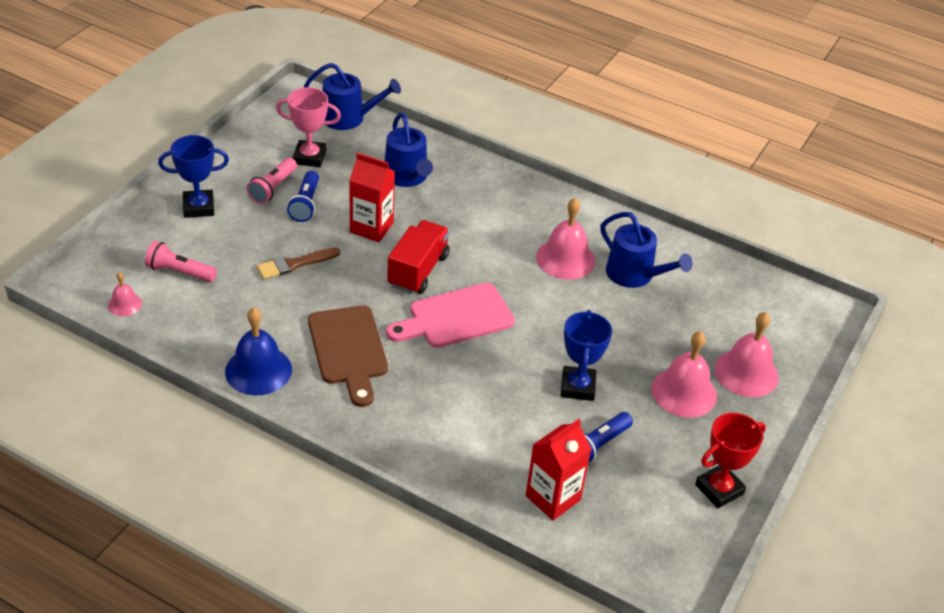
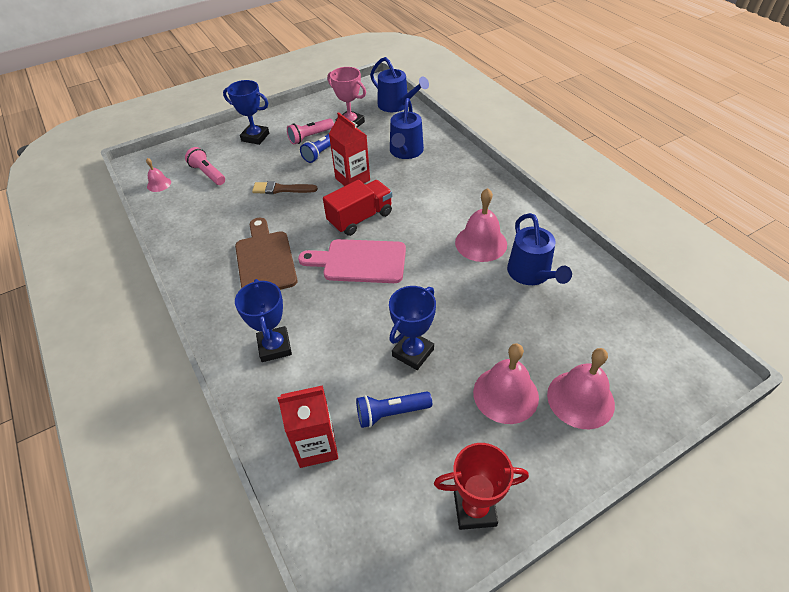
camera: 35 degrees right, 5 degrees up
(258, 370) = (195, 254): blue bell -> none
(349, 350) = (265, 260): brown cutting board -> brown cutting board turned 150 degrees clockwise
(438, 431) = (274, 347): none -> blue trophy

